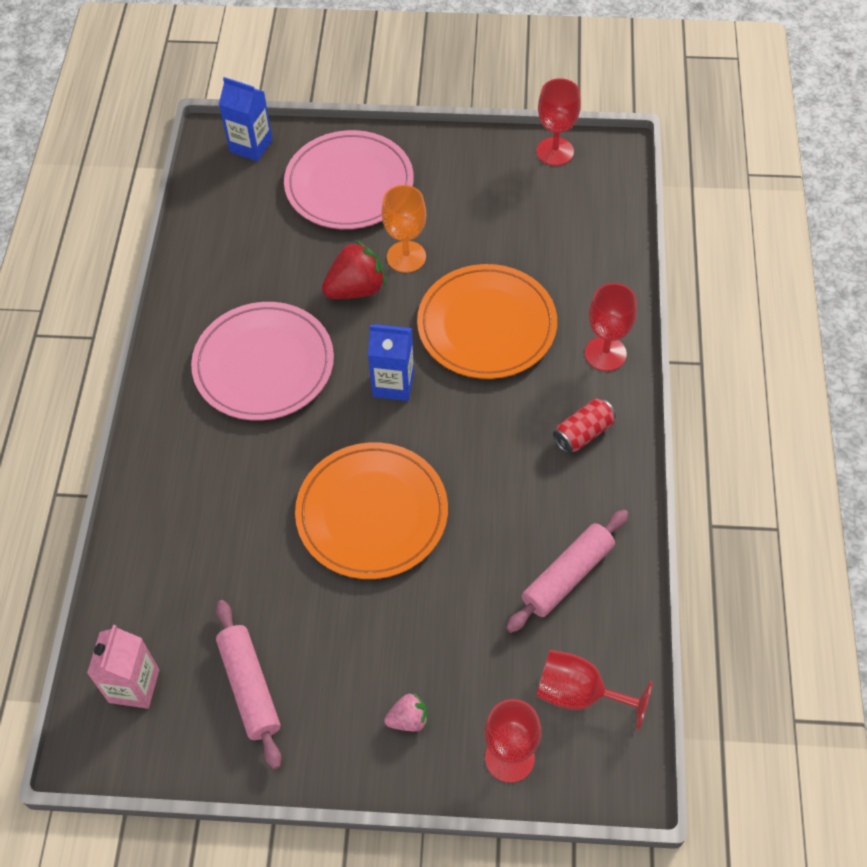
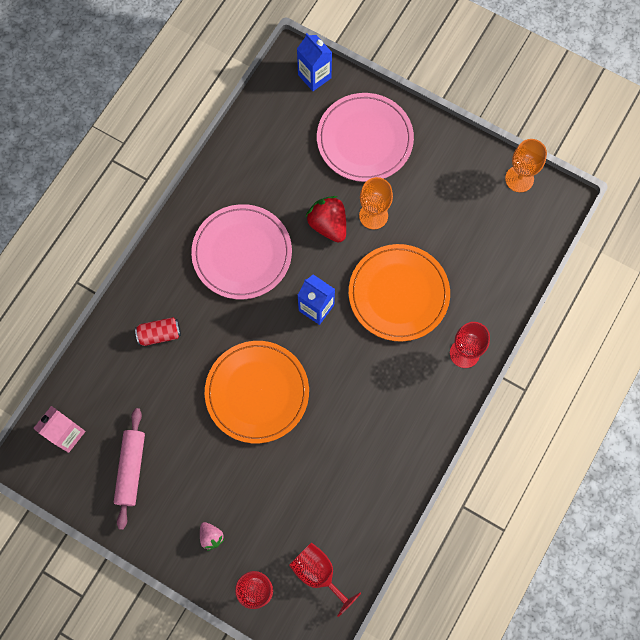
camera: 25 degrees right, 15 degrees up
(356, 289) = (328, 225): red strawberry -> red strawberry turned 120 degrees counterclockwise
(408, 719) = (211, 537): pink strawberry -> pink strawberry turned 45 degrees clockwise
(555, 151) = (519, 179): red goblet -> orange goblet
(567, 576) = (353, 495): pink rolling pin -> none
(583, 433) = (417, 403): red can -> red can (159, 334)

